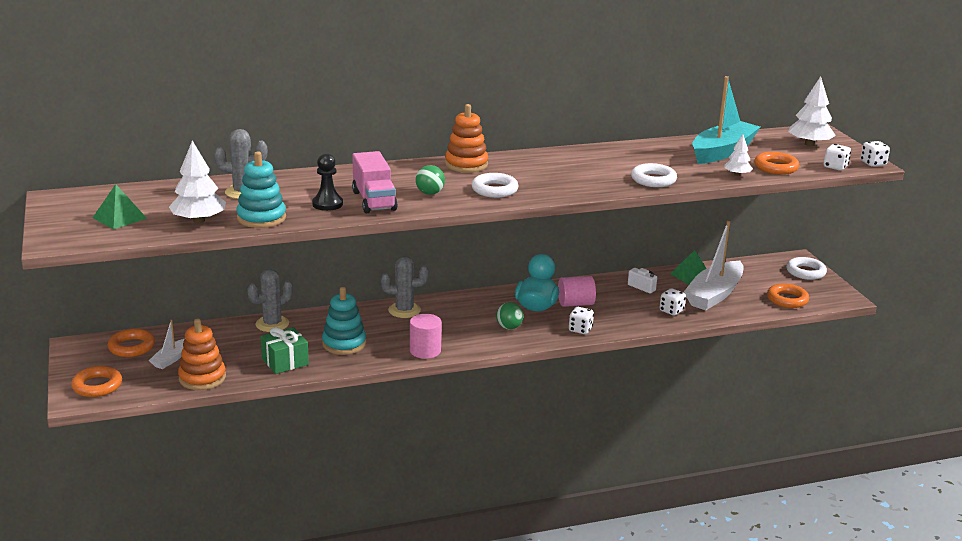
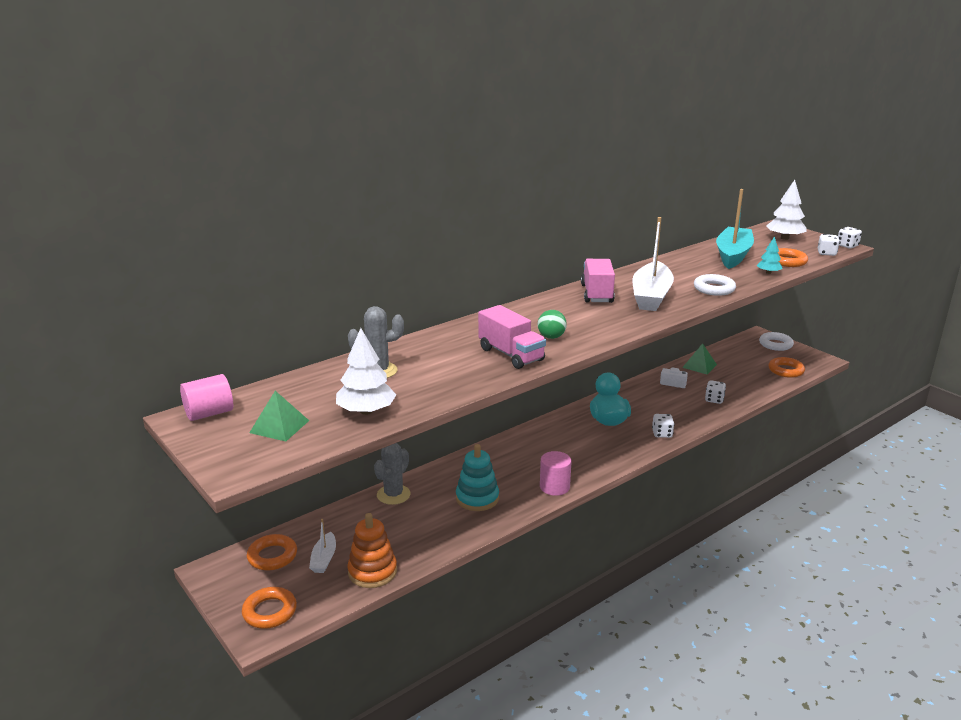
camera: 20 degrees left, 0 degrees up
(261, 218) = (426, 395): turquoise stacking toy -> none
(285, 361) = (438, 532): green gift -> none
(327, 204) = (472, 367): black pawn -> none
(404, 310) = (502, 451): grey cactus -> none
(466, 164) = (550, 303): orange stacking toy -> none
(494, 190) = (601, 322): white ring -> none
(509, 327) = (604, 446): green ball -> none
(524, 164) = (597, 294): none -> pink truck
(575, 304) = (636, 411): pink cylinder -> pink cylinder (209, 413)
(714, 295) = (731, 378): white boat -> white boat (651, 296)
(737, 175) = (768, 272): white tree -> turquoise tree

